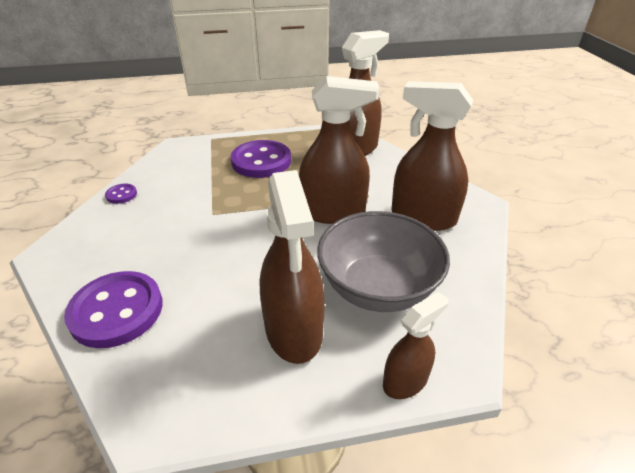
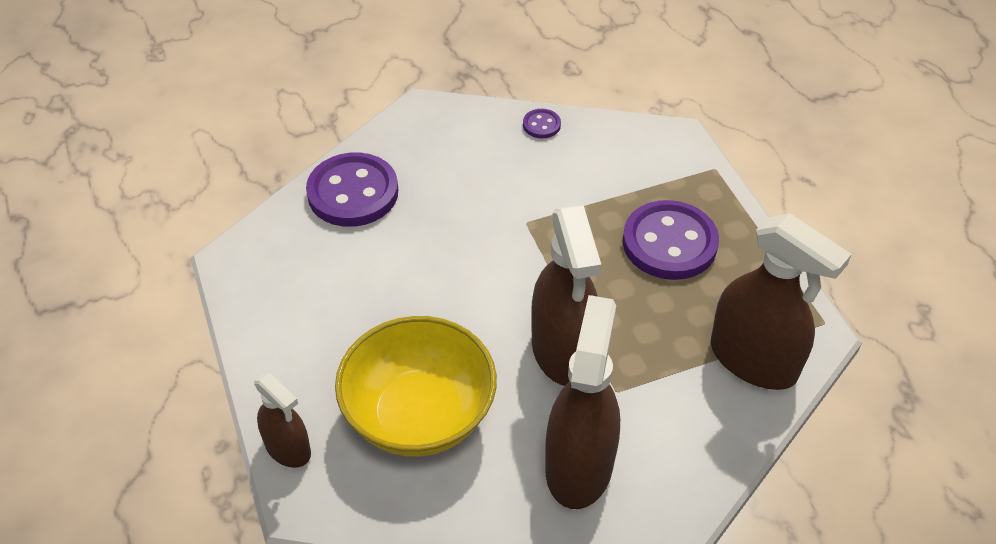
camera: 80 degrees right, 10 degrees up
(294, 330) = (344, 341): brown spray bottle -> none
(378, 288) = (419, 415): grey bowl -> yellow bowl

